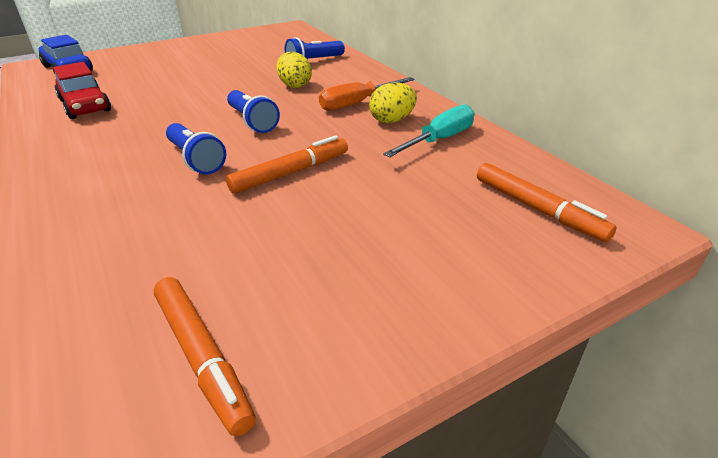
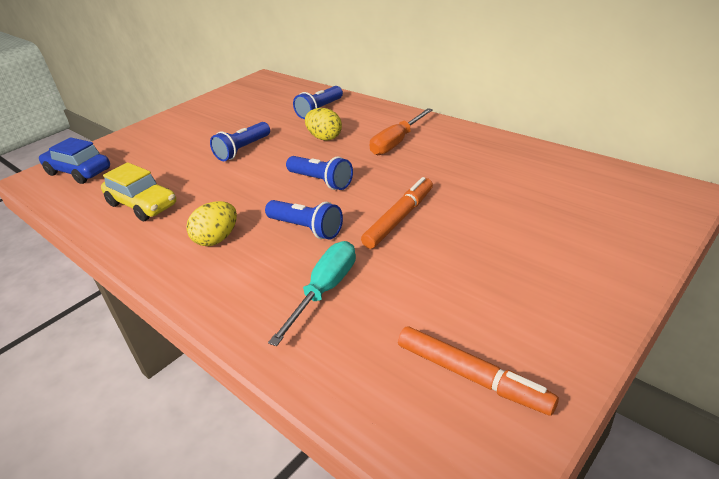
camera: 15 degrees left, 0 degrees up
(85, 106) = (142, 205): red car -> yellow car
(213, 80) = (243, 150): none -> blue flashlight
(392, 120) = (439, 151): yellow egg -> yellow egg (217, 239)
(439, 140) = (492, 159): turquoise screwdriver -> turquoise screwdriver (325, 290)
(537, 209) = (609, 197): orange marker -> none

